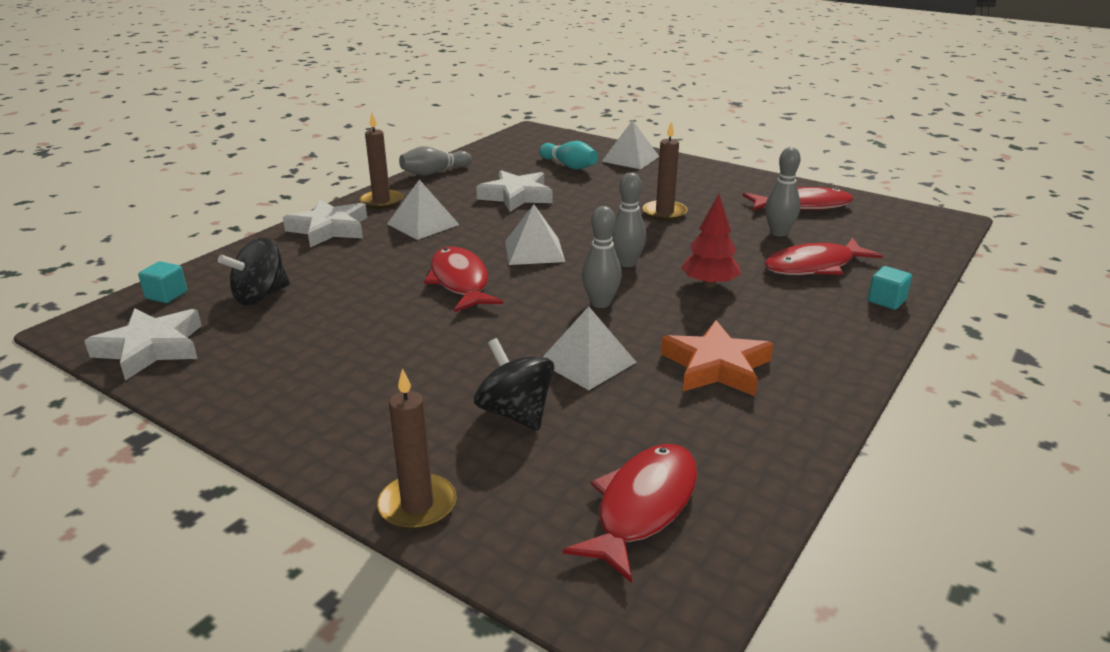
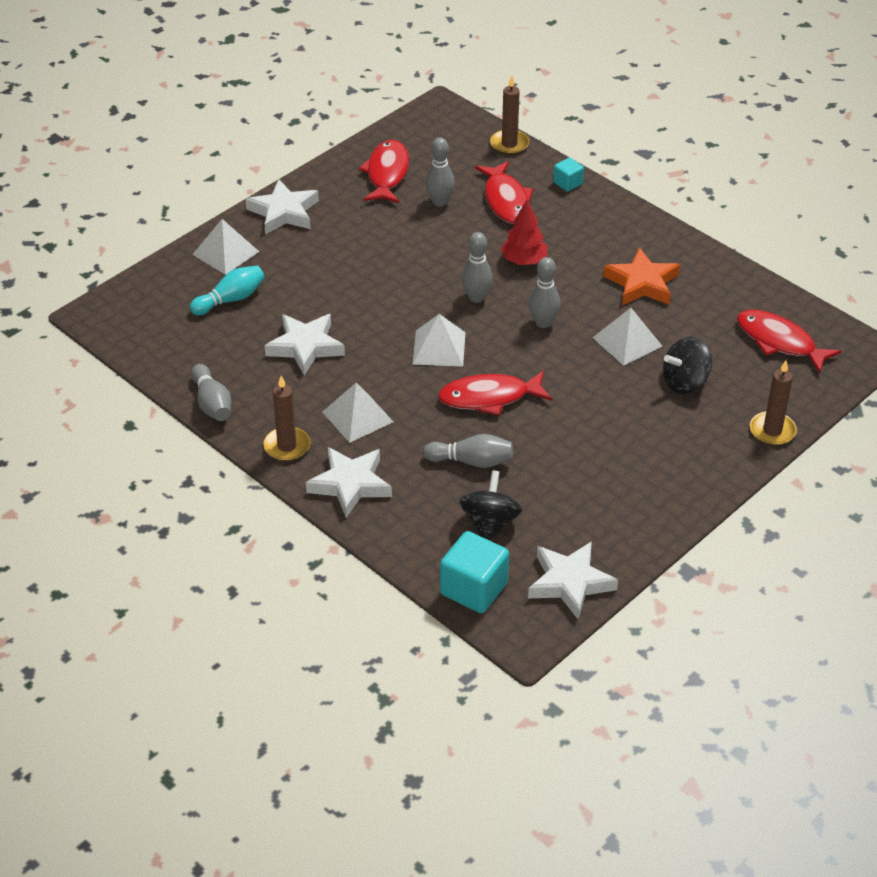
camera: 80 degrees left, 15 degrees up
(166, 295) = (474, 589): turquoise cube -> turquoise cube, size x1.86
(260, 296) = (489, 523): black spinning top -> black spinning top turned 135 degrees counterclockwise
(358, 280) = (472, 461): none -> grey bowling pin
(664, 213) = (377, 257): brown candle -> brown candle (509, 144)
(702, 172) = (284, 212): none -> white star

